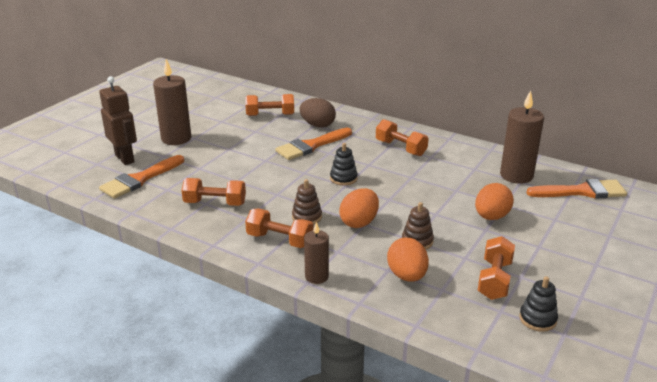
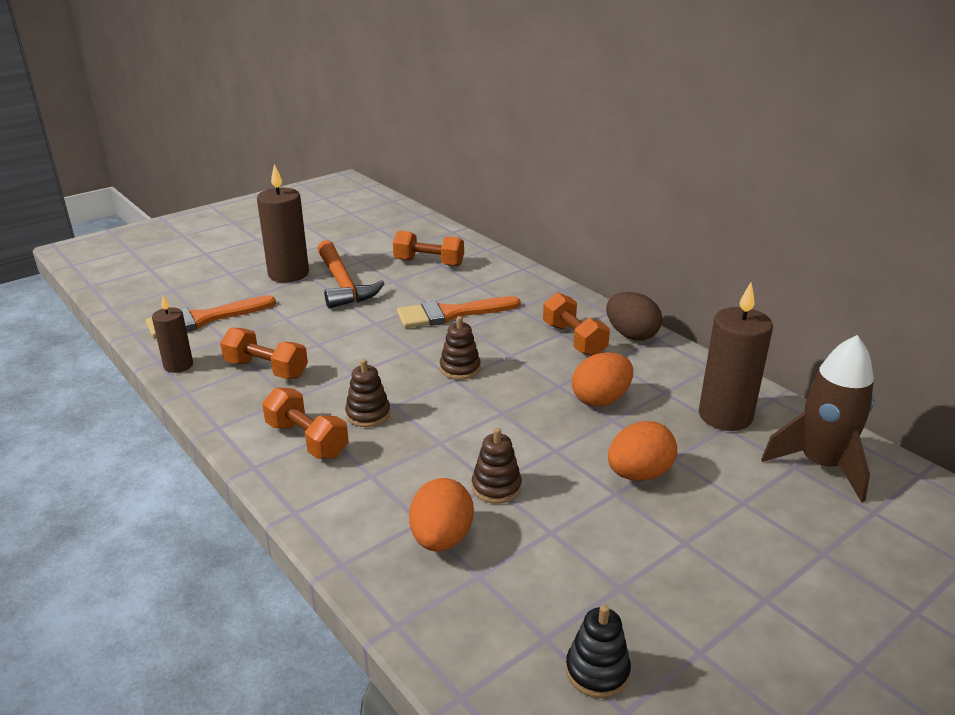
camera: 20 degrees right, 0 degrees up
(125, 158) = (209, 289): brown robot -> none
(221, 139) = (342, 284): none -> orange hammer
(316, 276) = (313, 507): brown candle -> brown candle (178, 365)
(317, 125) = (481, 286): brown egg -> brown egg (631, 335)
(343, 178) = (460, 368): black stacking toy -> brown stacking toy
(359, 222) = (433, 438): orange egg -> orange egg (601, 400)
(494, 279) = (572, 581): orange dumbbell -> none
(582, 191) = (821, 465): orange brush -> brown rocket

